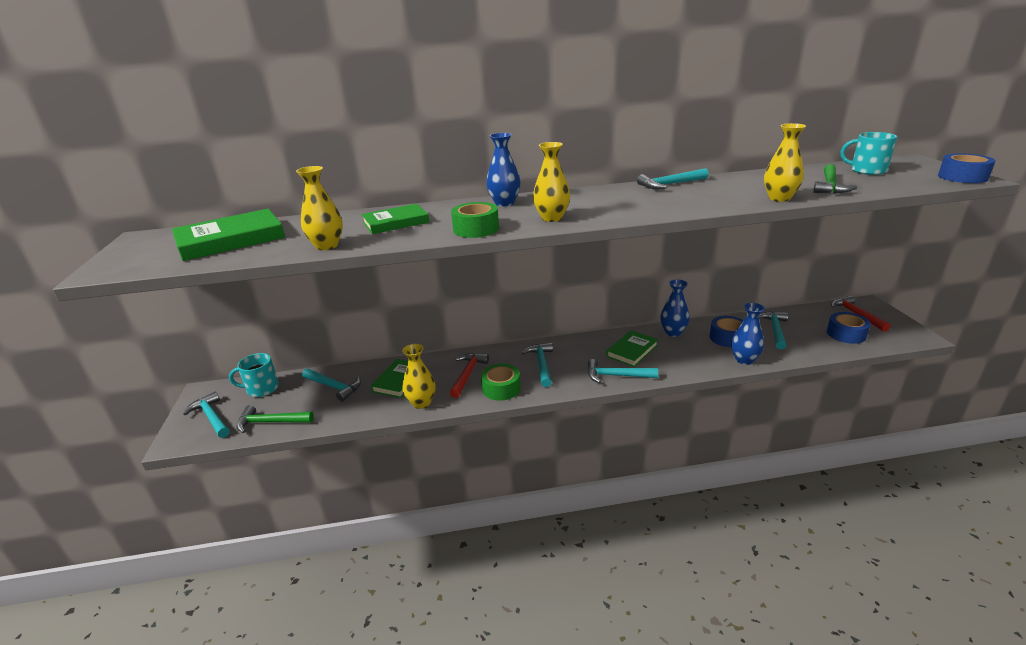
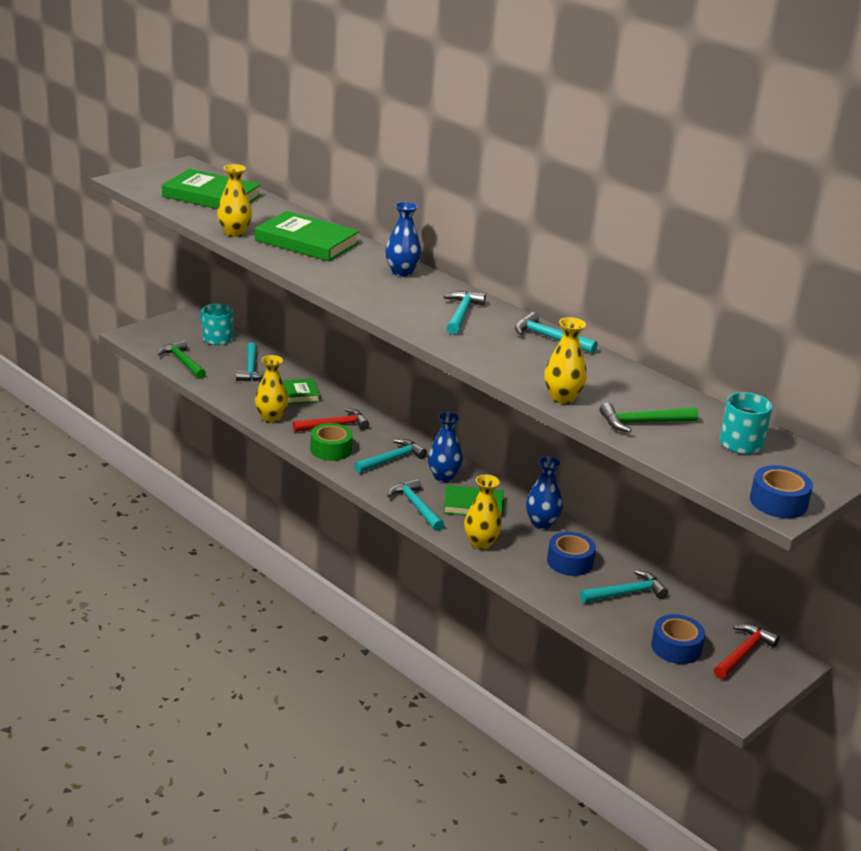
camera: 50 degrees right, 0 degrees up
(211, 417) = (165, 335): turquoise hammer -> turquoise hammer (461, 314)
(396, 222) = (306, 242): green book -> green book, size x1.55
(476, 229) = (325, 276): green tape -> none
(552, 218) = (384, 301): yellow vase -> yellow vase (480, 543)
(744, 360) = (531, 580): blue vase -> blue vase (443, 477)

